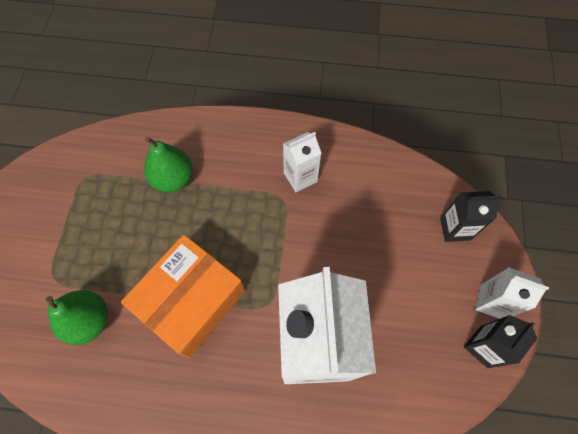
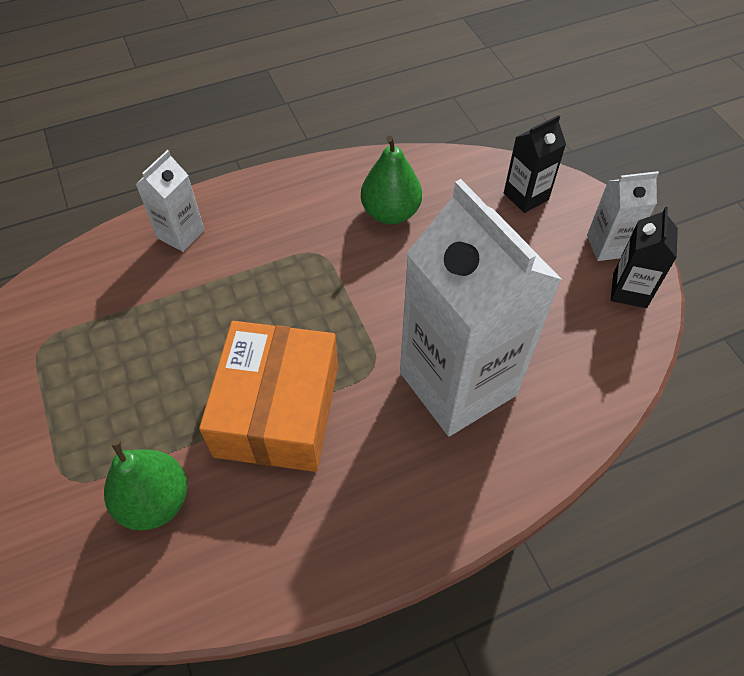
camera: 30 degrees left, 10 degrees down
(173, 178) = (165, 292): green pear -> green pear (390, 213)
(300, 177) = (324, 222): white carton -> white carton (181, 234)

